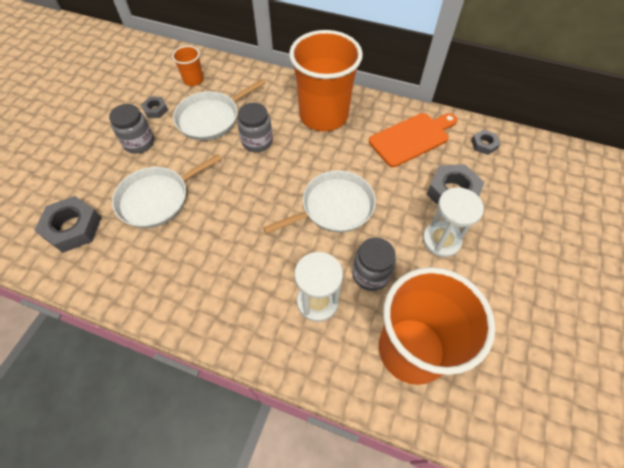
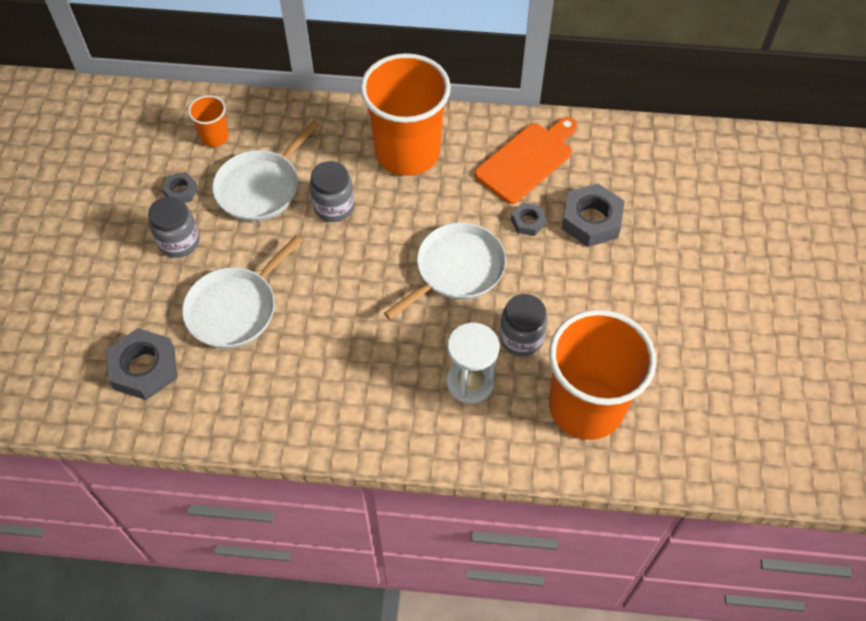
camera: 15 degrees left, 0 degrees up
(441, 240) = (591, 281): white hourglass -> none
(484, 144) = (616, 150): grey nut -> grey nut (528, 222)

